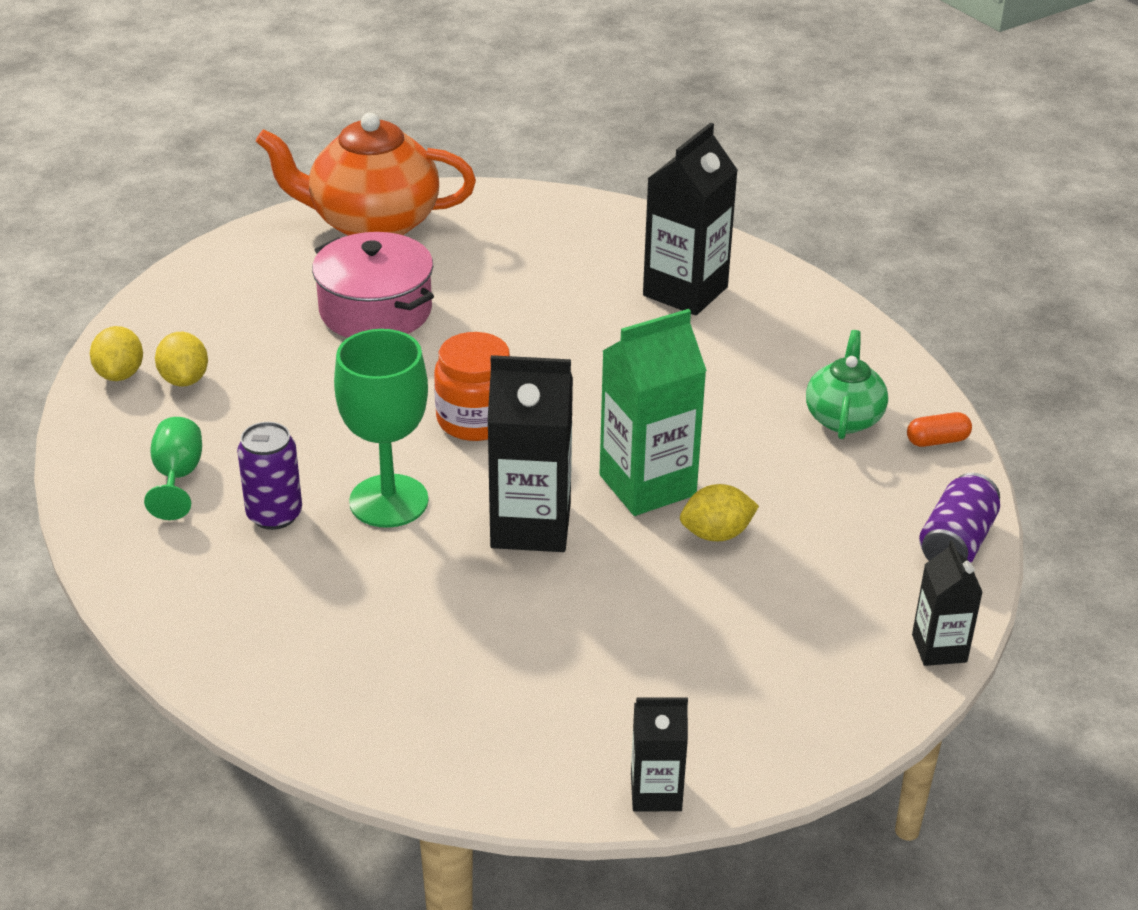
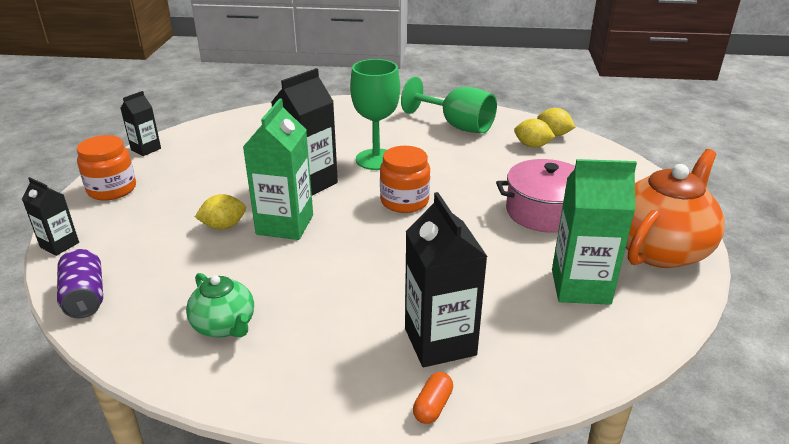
camera: 130 degrees right, 5 degrees down
(177, 477) = (457, 126): green goblet -> green goblet, size x1.74
(274, 515) = (404, 135): purple can -> none
(502, 248) = (580, 287): none -> green carton
(716, 534) = (223, 226): yellow lemon -> yellow lemon turned 45 degrees clockwise
(793, 718) = (112, 189): none -> orange jar
(937, 441) = (146, 352): orange capsule -> orange capsule (433, 406)

